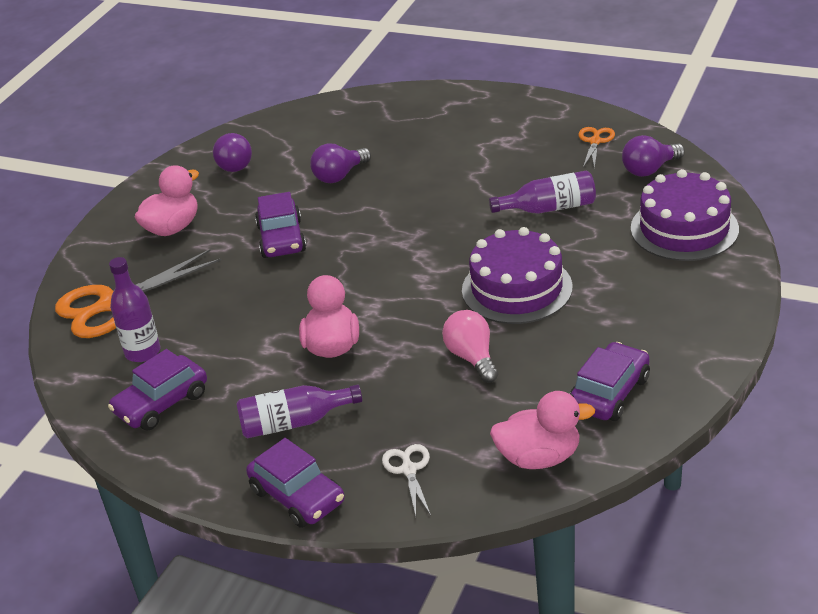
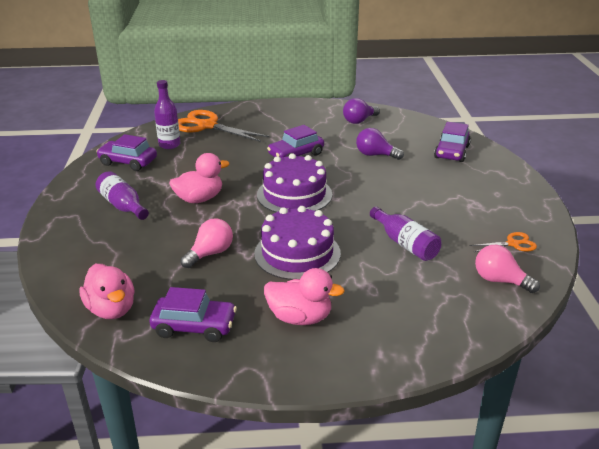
camera: 60 degrees right, 5 degrees down
(172, 228) = (284, 121): pink duck -> pink duck (300, 317)
(297, 496) = (57, 225): purple car -> purple car (451, 152)
(409, 470) = (88, 258): white scissors -> none
(649, 169) = (500, 280): purple light bulb -> pink light bulb
(684, 229) = (430, 319): purple cake -> purple cake (294, 194)

